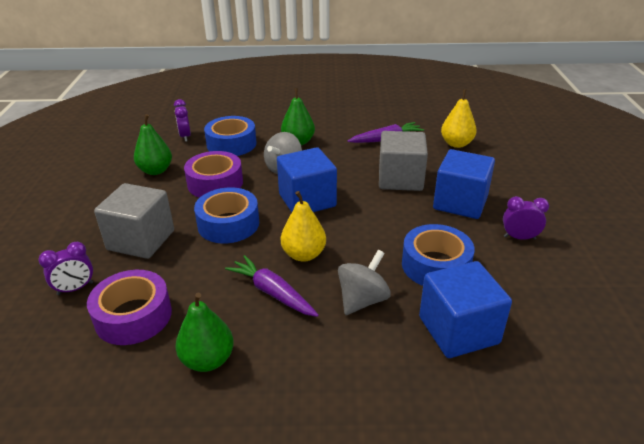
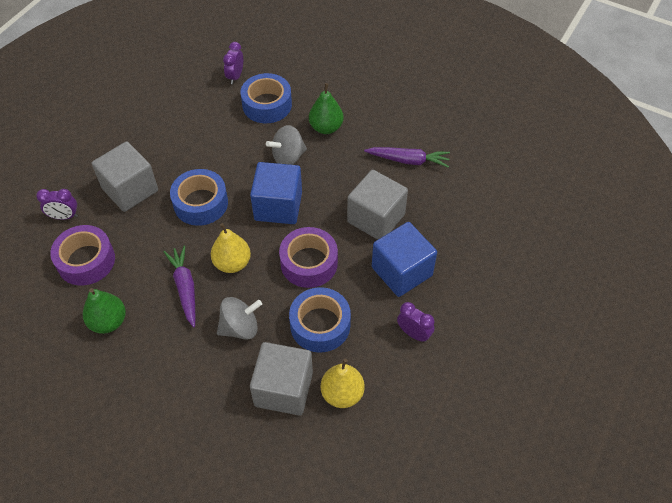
camera: 30 degrees right, 20 degrees up
(156, 171) = (185, 113): green pear -> none
(215, 183) = (221, 150): purple tape -> purple tape (309, 263)
(456, 144) = (470, 197): yellow pear -> yellow pear (342, 394)
(458, 330) = (283, 389): blue cube -> grey cube

